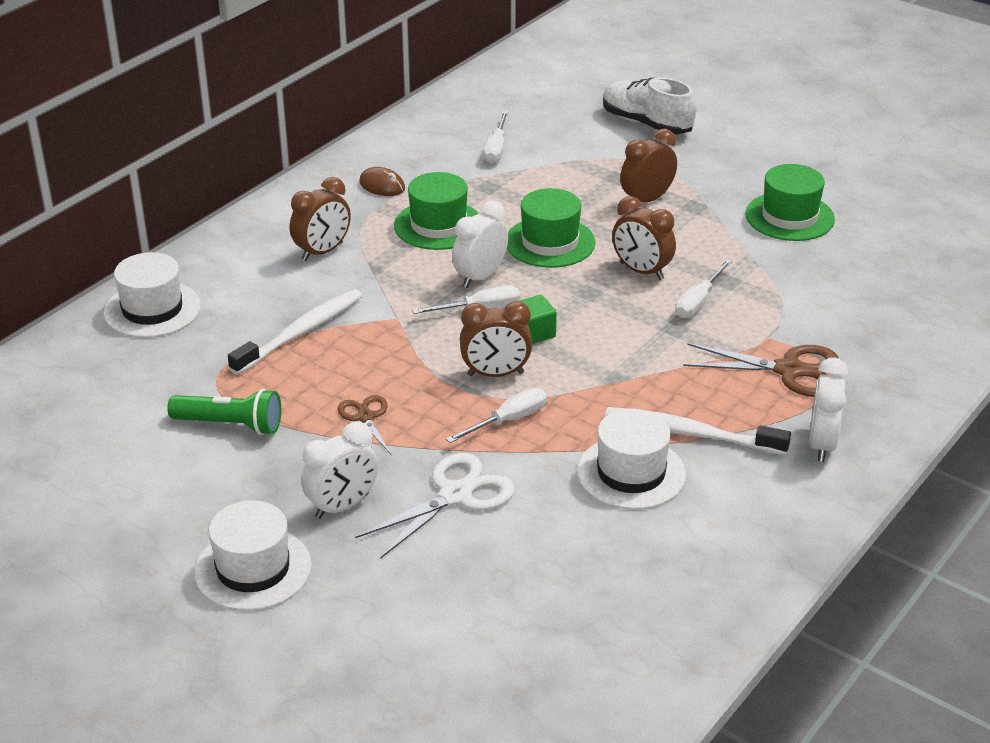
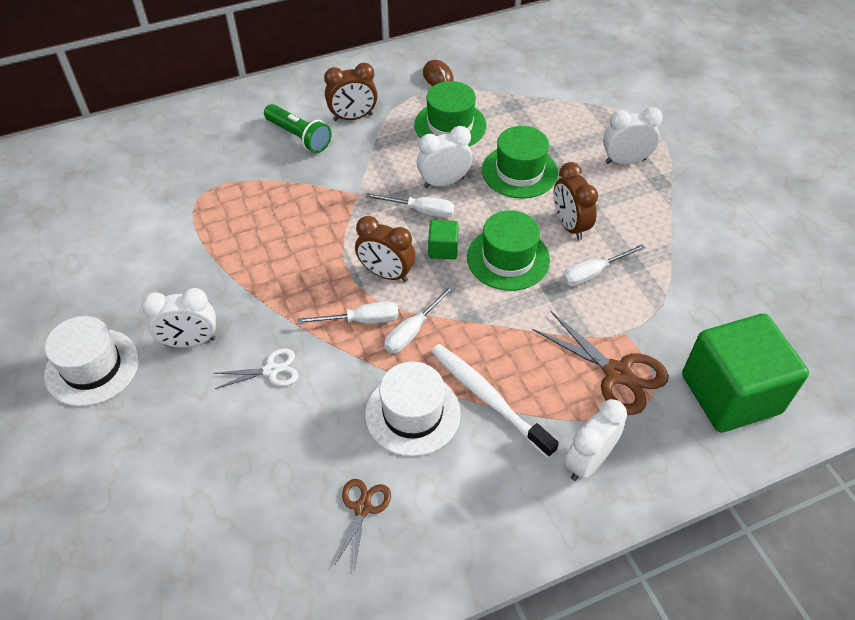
camera: 30 degrees right, 15 degrees up
(152, 309) = (208, 122): white hat -> none
(230, 425) = (177, 238): green flashlight -> green flashlight (299, 137)
(300, 332) = (284, 180): white toothbrush -> none
(365, 417) = (267, 271): brown scissors -> brown scissors (362, 508)
(455, 495) = (271, 370): white scissors -> white scissors, size x0.59
(496, 148) = (545, 73): white screwdriver -> white screwdriver (412, 331)
(646, 123) = (680, 91): white shoe -> none
(646, 200) = (625, 161): brown clock -> white clock
(789, 217) = (733, 222): green hat -> green hat (508, 258)
(897, 348) = (730, 394): none -> green cube

